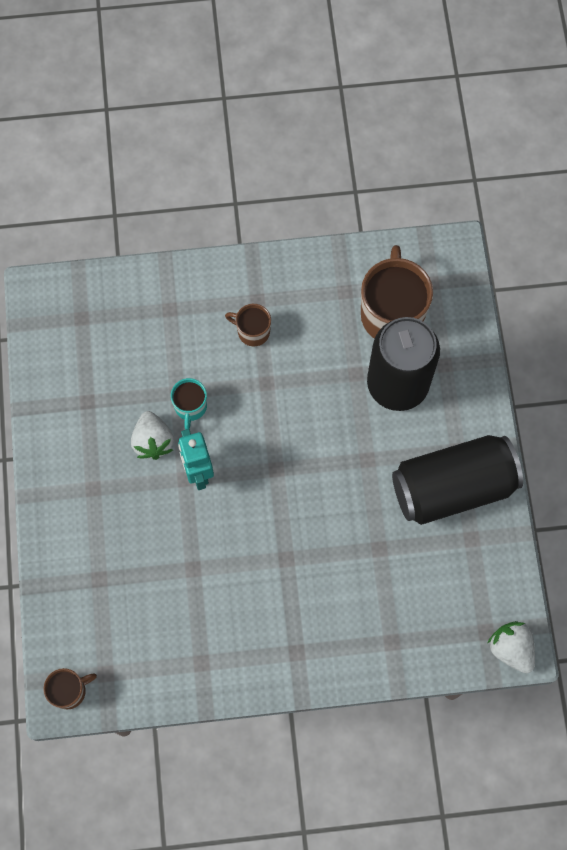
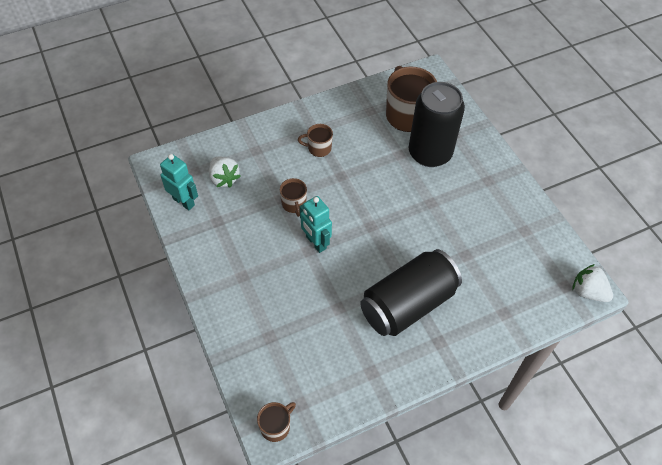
camera: 20 degrees left, 15 degrees down
(54, 360) = (184, 201): none -> turquoise robot
(153, 441) = (275, 233): white strawberry -> white strawberry (224, 178)
(190, 407) = (294, 204): turquoise mug -> brown mug
(452, 487) = (496, 203): black can -> black can (408, 304)

